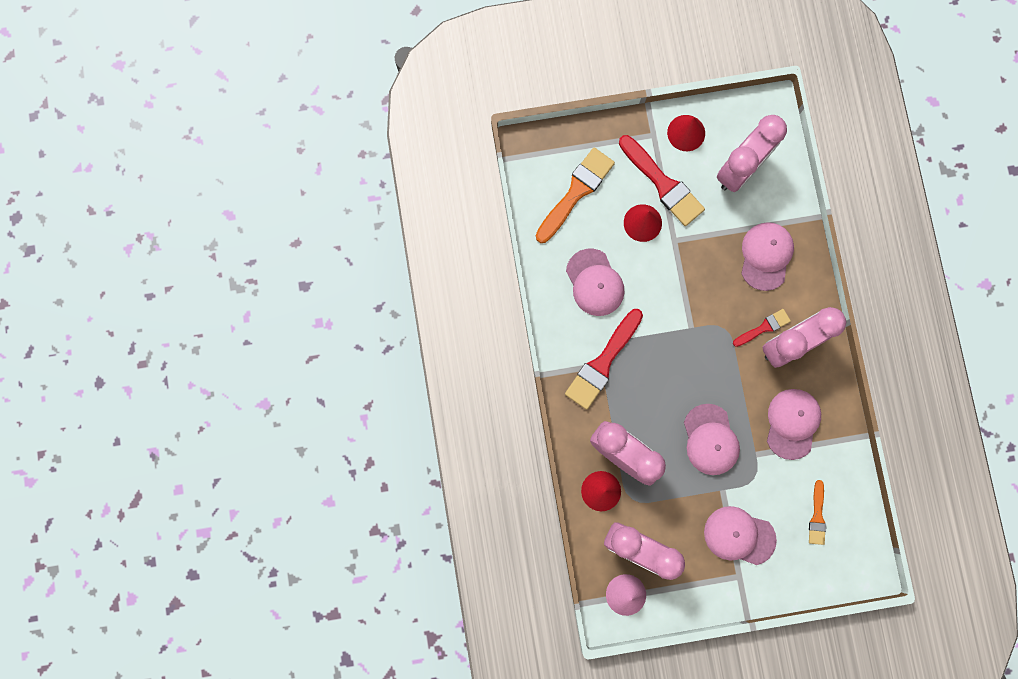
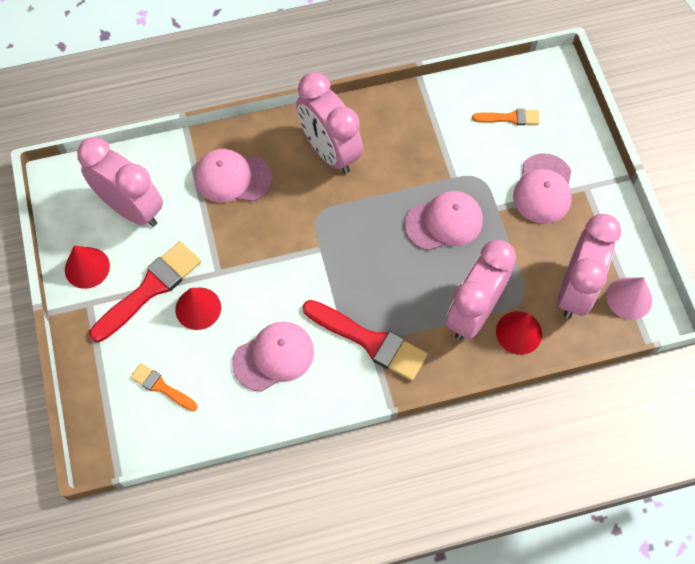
camera: 95 degrees left, 15 degrees down
(576, 192) = (161, 387): orange brush -> orange brush, size x0.55
(763, 327) = (313, 176): red brush -> none
(792, 423) = (415, 144): pink cap -> none

